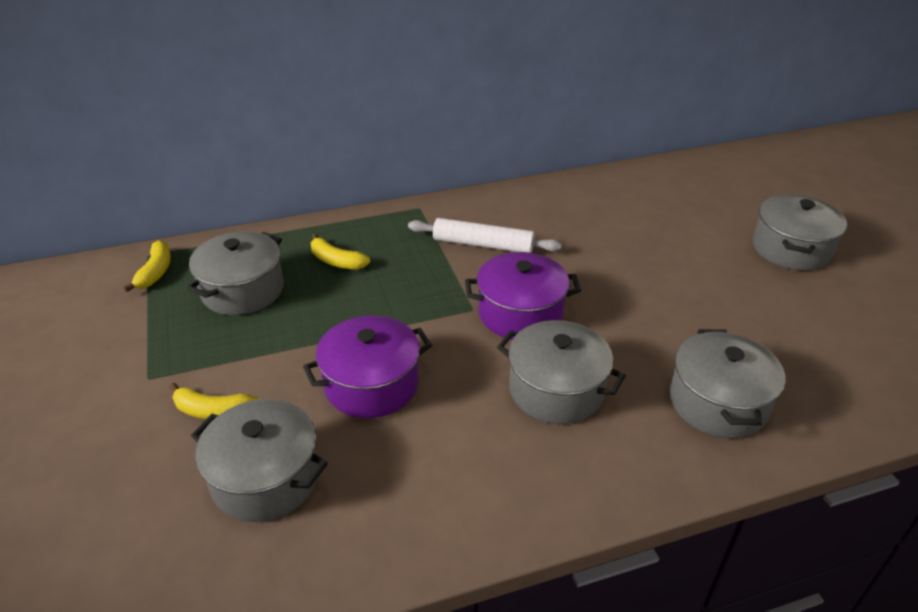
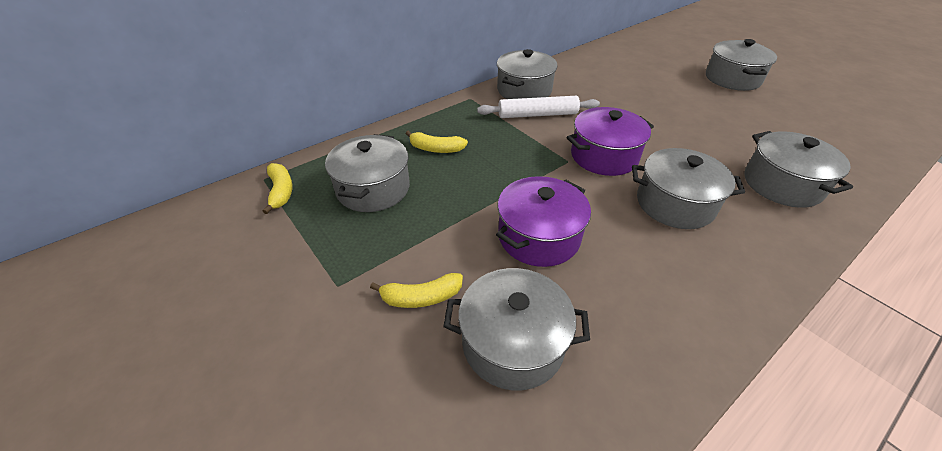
camera: 20 degrees left, 5 degrees up
(491, 210) = (524, 90): none -> grey pot

